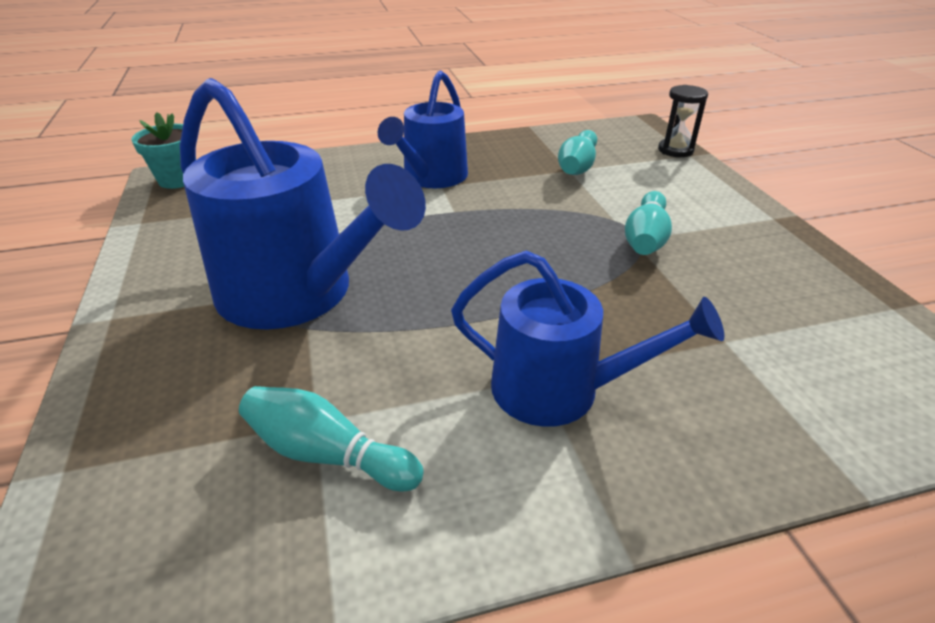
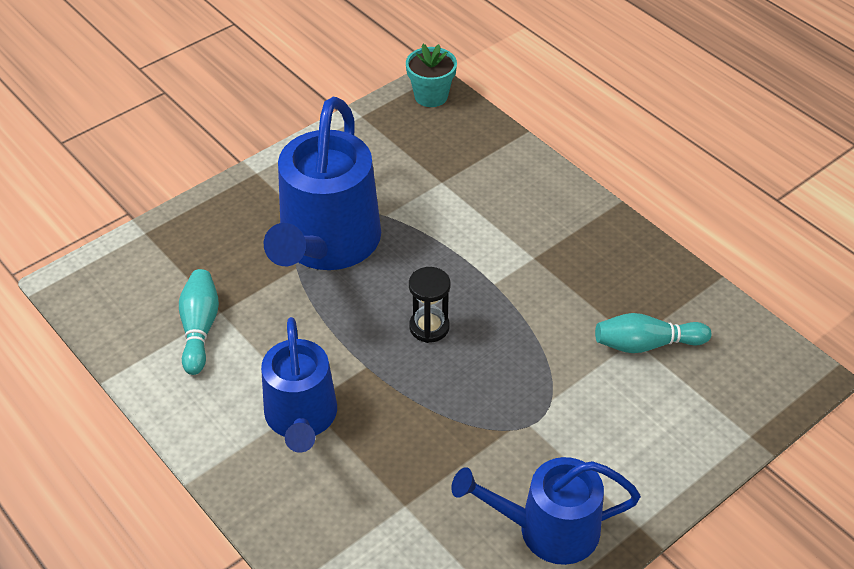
camera: 65 degrees right, 10 degrees up
(431, 177) = (544, 245): blue watering can -> blue watering can (548, 529)
(645, 238) = (531, 428): turquoise bowling pin -> none
(675, 150) = (753, 420): black hourglass -> black hourglass (429, 327)

